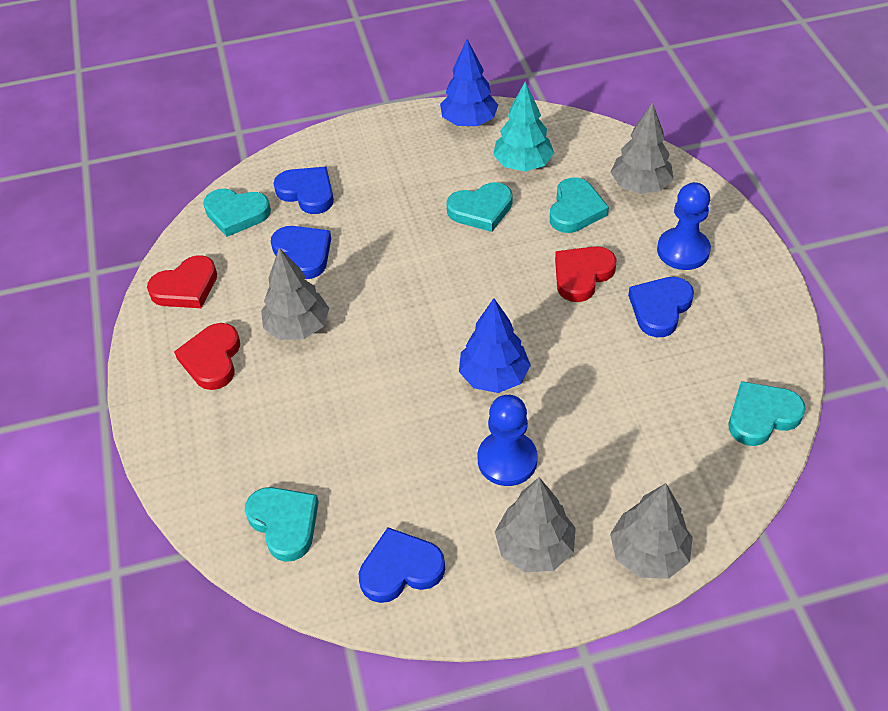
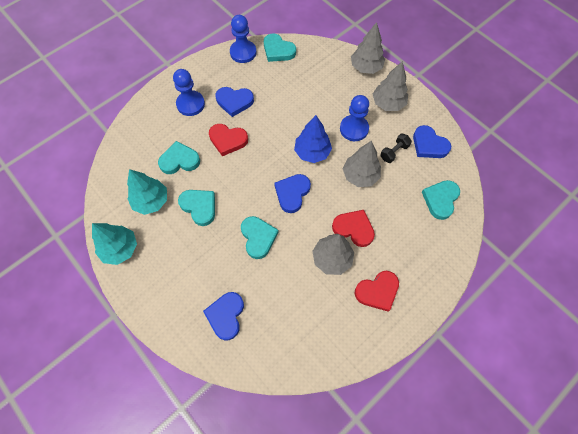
camera: 120 degrees left, 15 degrees up
(186, 287) = (338, 342): red heart -> red heart (354, 229)
(236, 214) = (264, 351): turquoise heart -> turquoise heart (258, 237)
(303, 253) = (278, 287): blue heart -> blue heart (292, 193)
(421, 500) = (394, 152): none -> black dumbbell
(469, 122) = (120, 249): blue tree -> turquoise tree
(640, 186) = (148, 137): grey tree -> grey tree (360, 176)
(778, 358) = (243, 52): none -> blue pawn

